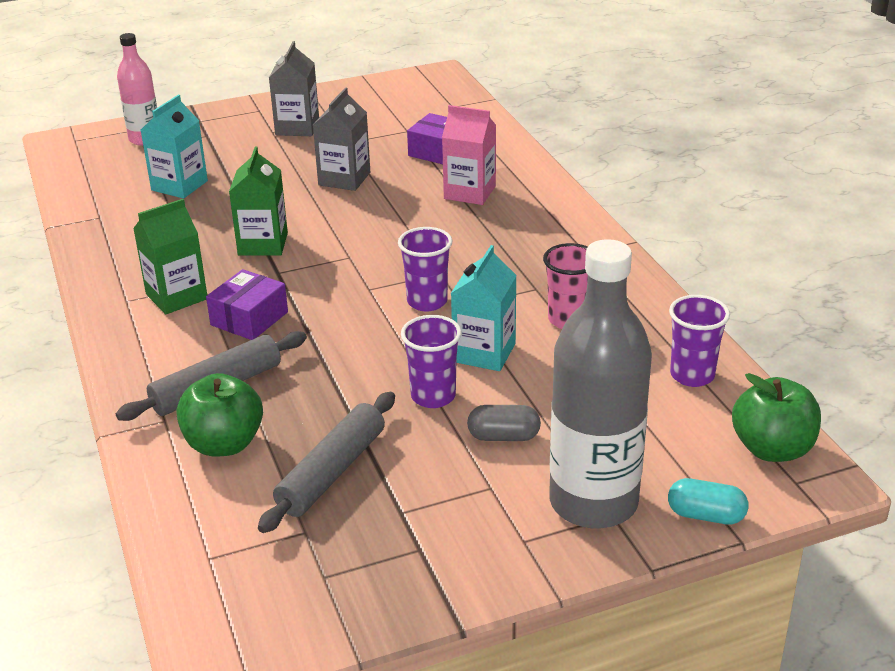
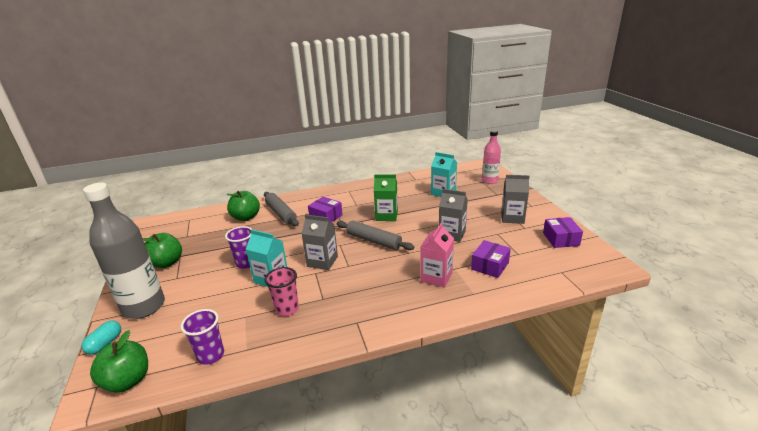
camera: 95 degrees right, 5 degrees down
(176, 296) = (348, 200): green carton -> none
(332, 472) = (214, 240): grey rolling pin -> grey rolling pin (373, 241)
(369, 98) = (561, 239): none -> purple box
(427, 301) = (322, 261): purple cup -> grey carton
(433, 525) = (166, 263): none -> green apple
(503, 436) = (206, 282): grey capsule -> none

